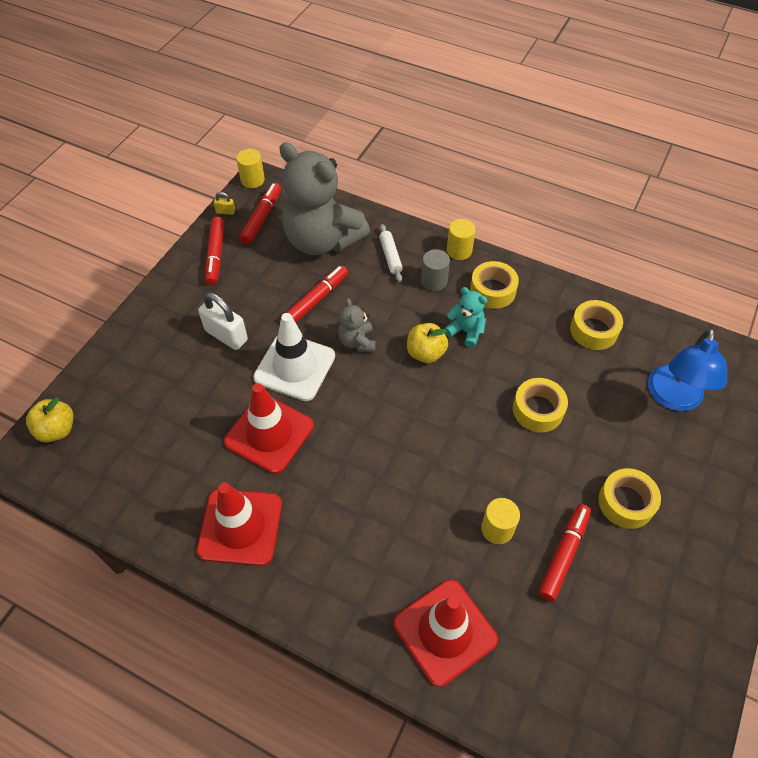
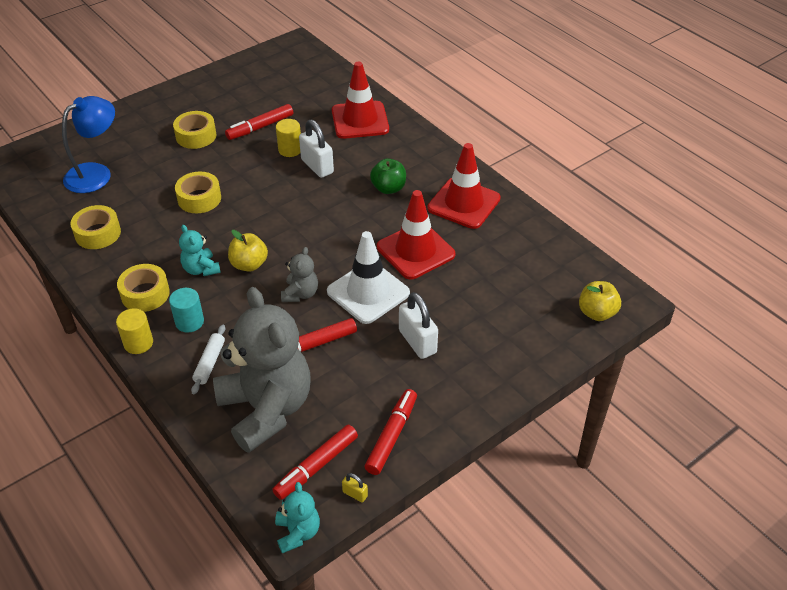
camera: 155 degrees left, 10 degrees down
(252, 180) = (298, 532): yellow cylinder -> turquoise teddy bear
(341, 514) = (388, 188): none -> green apple
(434, 281) = (189, 322): grey cylinder -> turquoise cylinder
(446, 514) = (317, 166): none -> white padlock

